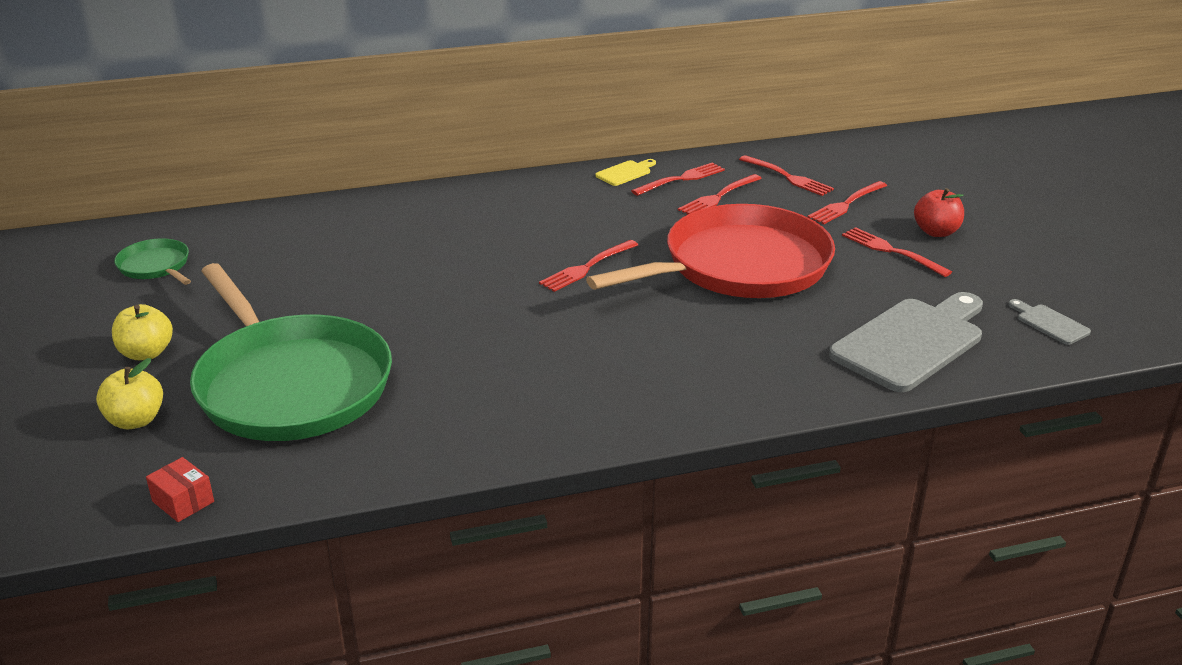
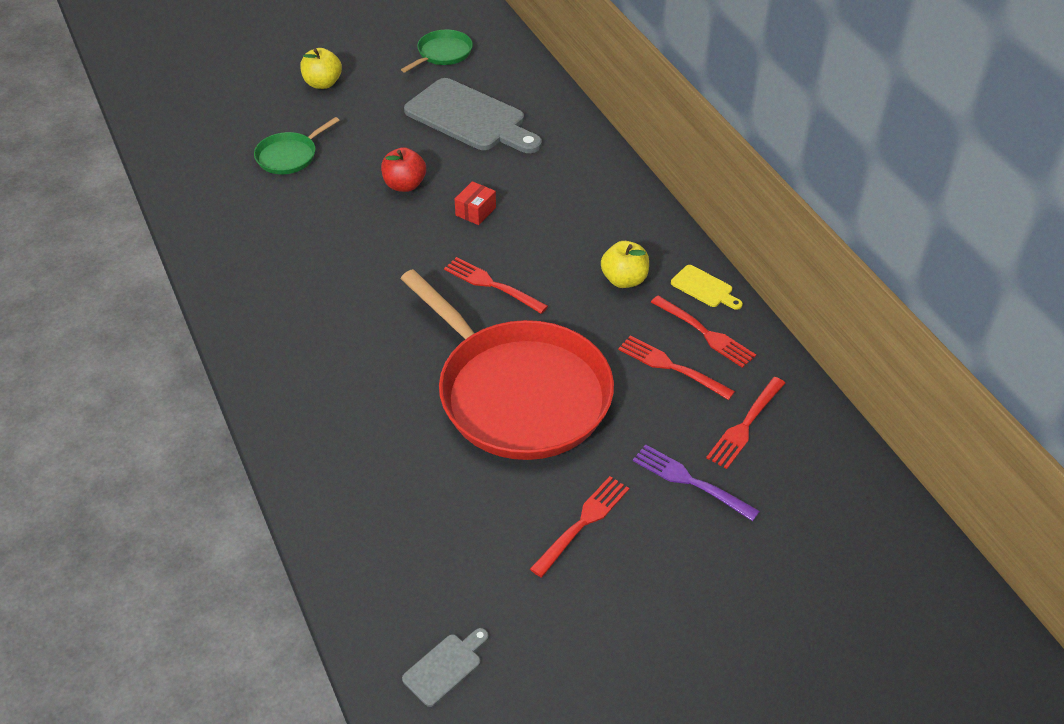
camera: 80 degrees right, 15 degrees up
(135, 420) = (243, 102): yellow apple -> yellow apple (624, 280)
(183, 501) = (158, 144): red box -> red box (475, 211)
(290, 384) = (289, 156): green pan -> green pan, size x0.43
(846, 204) = (690, 481): red fork -> purple fork
(911, 342) = (390, 534): grey cutting board -> grey cutting board (470, 118)
(936, 232) = (643, 569): red apple -> red apple (404, 185)

